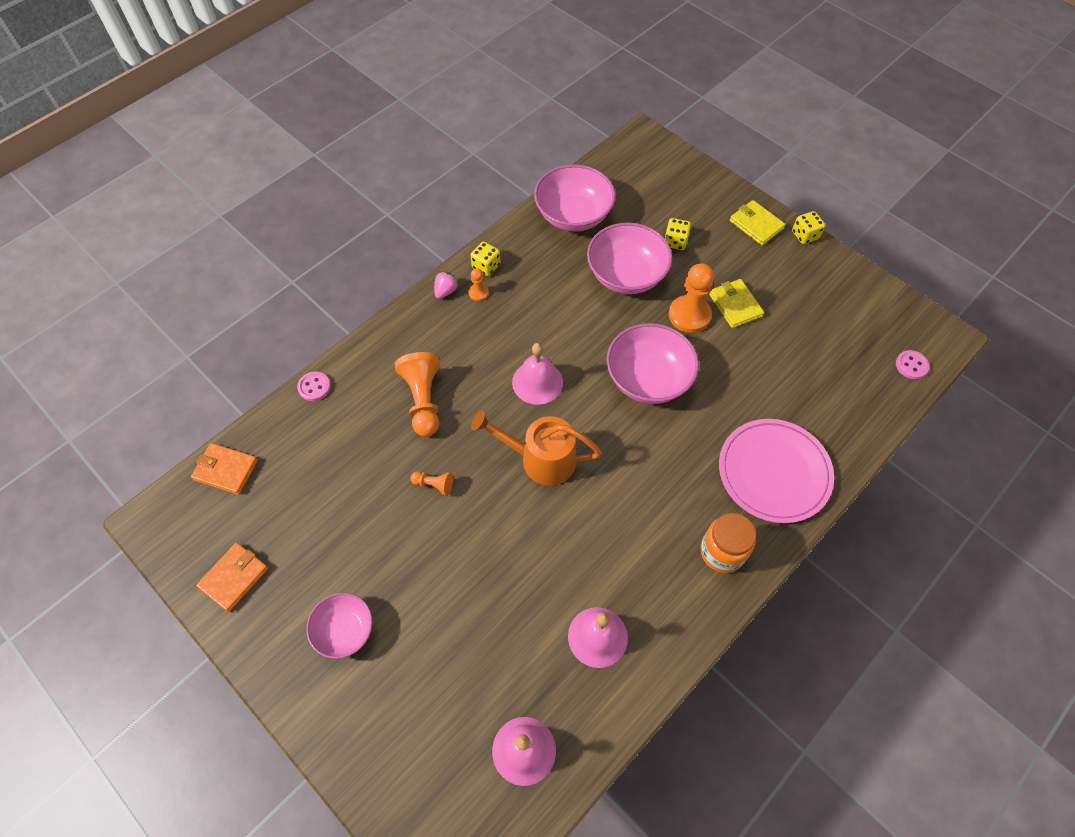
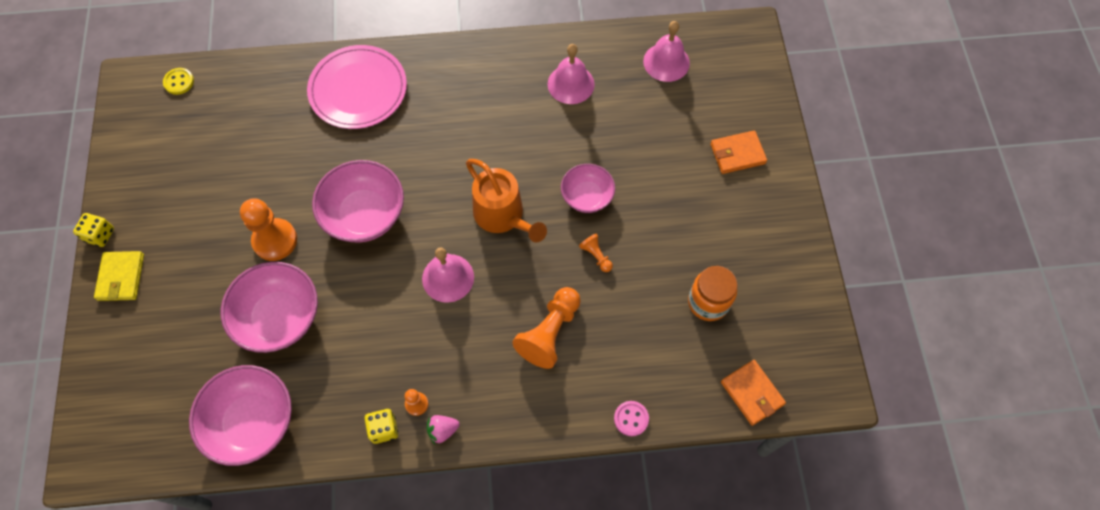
camera: 140 degrees left, 5 degrees up
(234, 578) = (790, 295): orange wallet -> orange wallet (737, 154)
(344, 630) = (731, 202): pink bowl -> pink bowl (587, 196)
(675, 242) = (203, 317): yellow dice -> none
(722, 552) = (446, 72): orange jar -> orange jar (708, 302)
(735, 305) = (231, 220): yellow wallet -> none
(911, 365) = (179, 82): pink button -> yellow button

